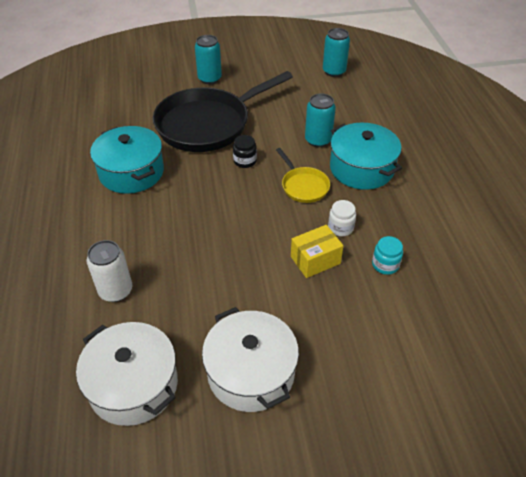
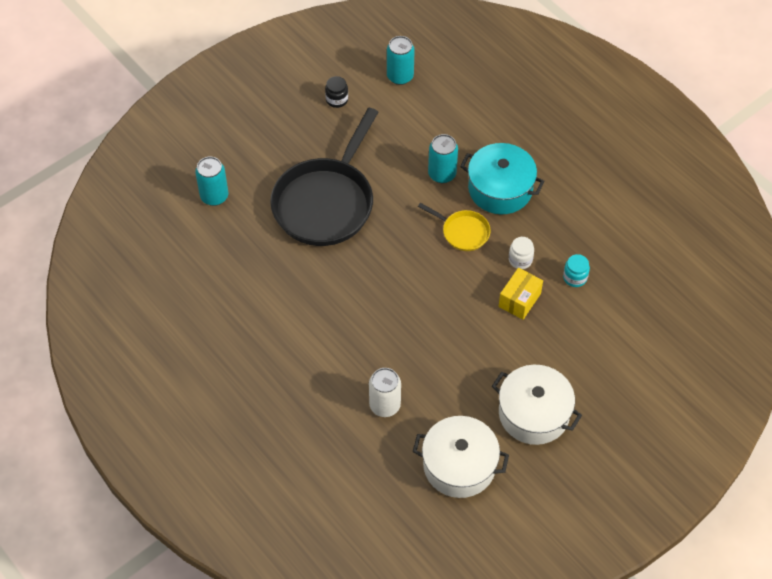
camera: 30 degrees left, 10 degrees up
(131, 172) = (300, 291): turquoise pot -> none
(209, 79) = (281, 143): turquoise can -> turquoise can (214, 196)
(245, 161) = (393, 229): black jar -> black jar (337, 99)

